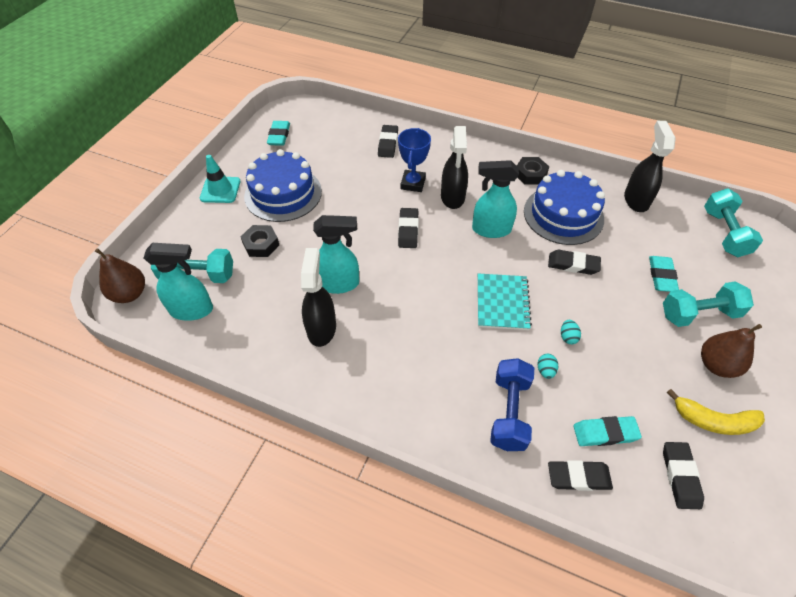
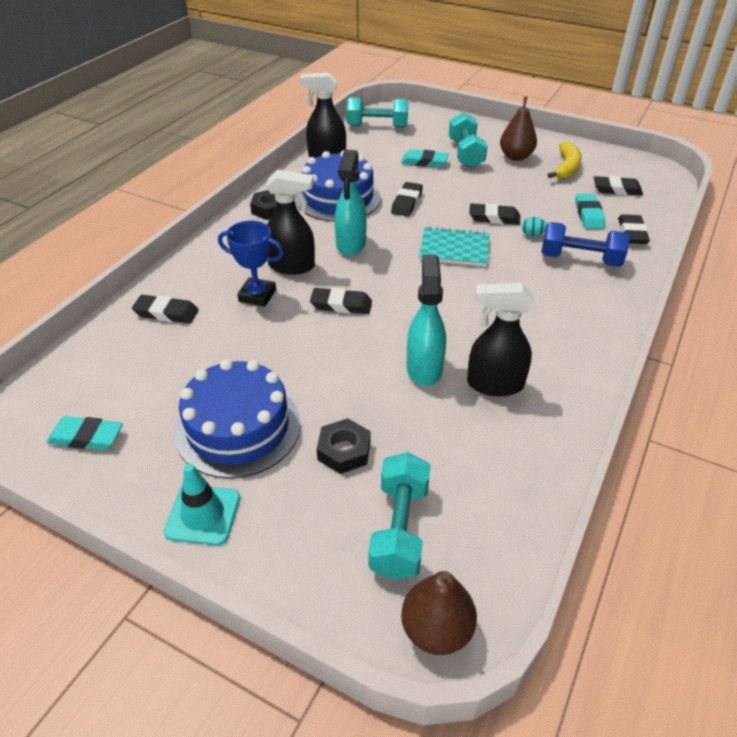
camera: 85 degrees left, 10 degrees down
(192, 310) = (469, 529): turquoise spray bottle -> none
(568, 337) = (494, 218): turquoise egg -> black eraser

